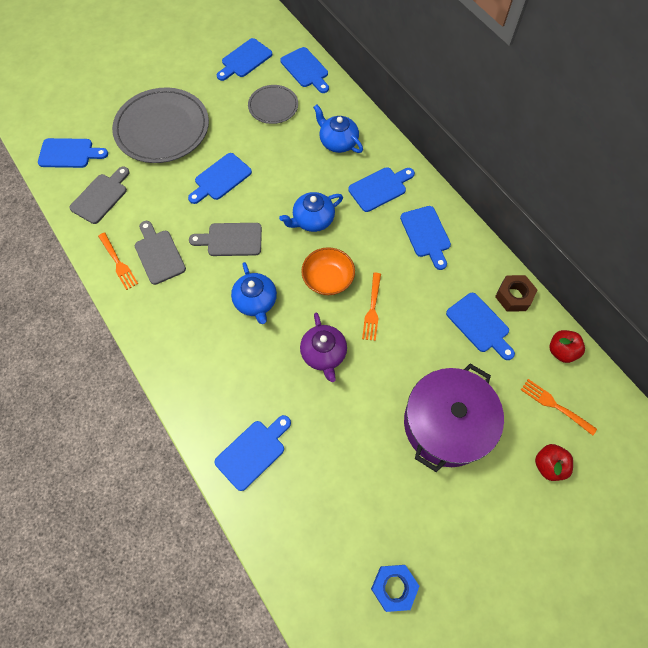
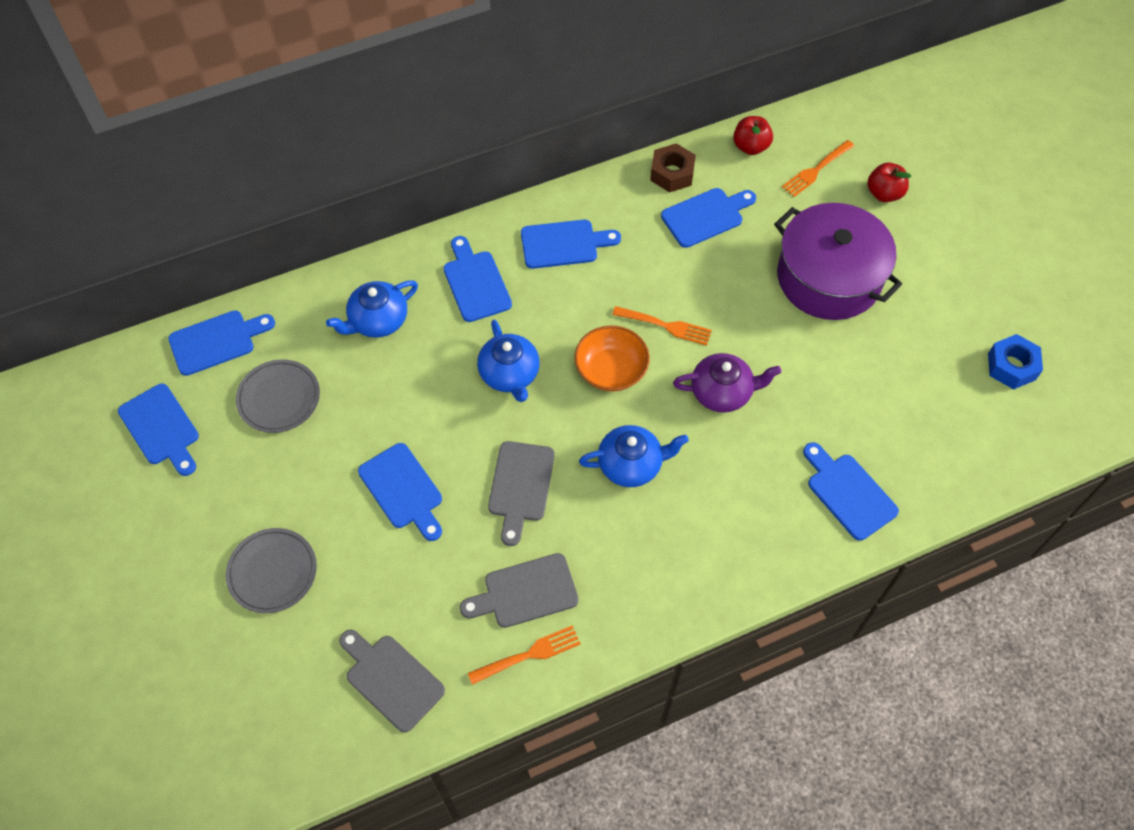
camera: 80 degrees left, 5 degrees down
(69, 153) = (281, 734): blue cutting board -> none
(162, 128) = (272, 572): grey plate -> grey plate, size x0.54

